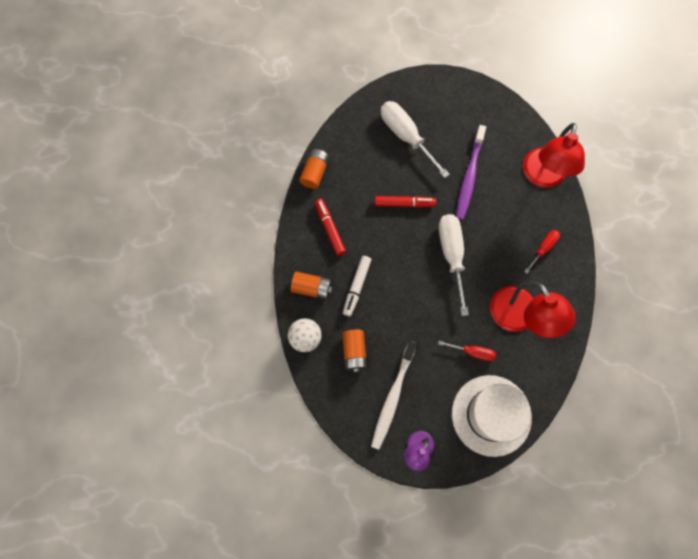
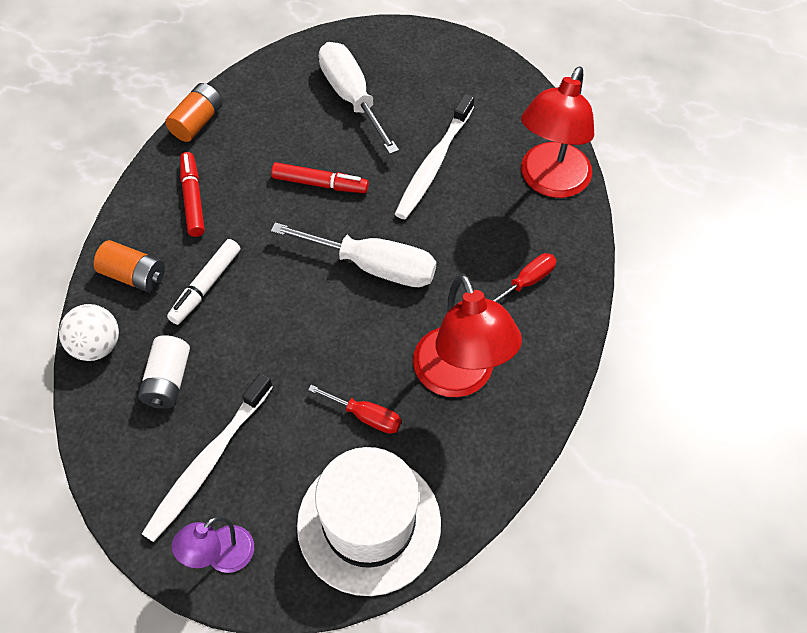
camera: 10 degrees right, 15 degrees down
(354, 352) = (168, 381): orange battery -> white battery
(452, 255) = (374, 266): white screwdriver -> white screwdriver turned 105 degrees clockwise
(469, 177) = (433, 164): purple toothbrush -> white toothbrush

